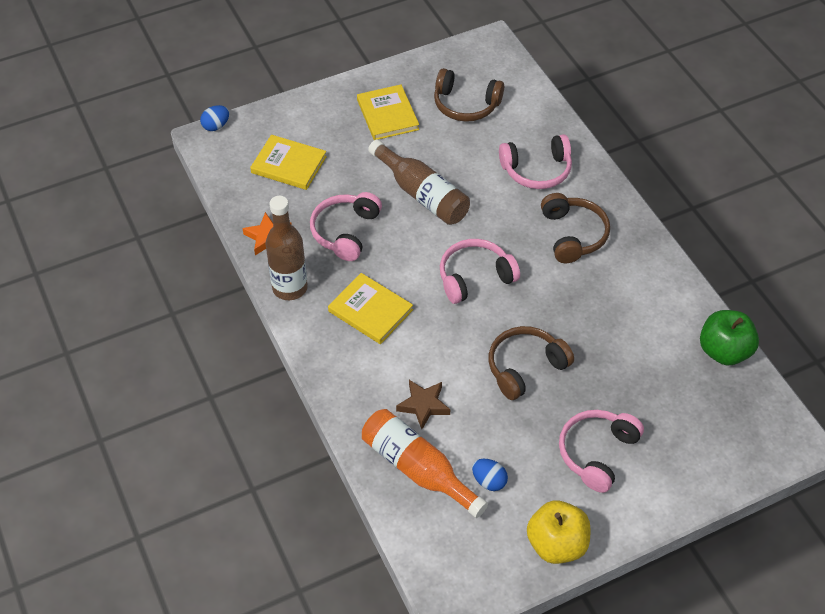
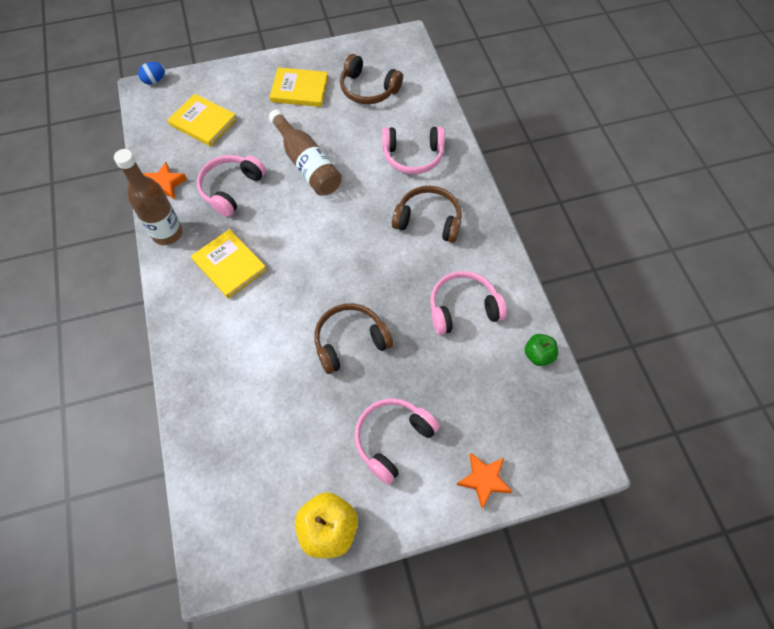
camera: 10 degrees right, 10 degrees up
(387, 115) = (299, 89): yellow book -> yellow book turned 75 degrees counterclockwise
(417, 468) = (223, 427): orange bottle -> none
(423, 405) = (248, 364): brown star -> none
(475, 277) = (330, 247): pink headphones -> pink headphones (463, 308)
(489, 481) = (284, 451): blue egg -> none
(573, 235) = (428, 220): brown headphones -> brown headphones turned 75 degrees counterclockwise
(699, 475) = (484, 480): none -> orange star
(724, 351) = (538, 355): green apple -> green apple, size x0.60

